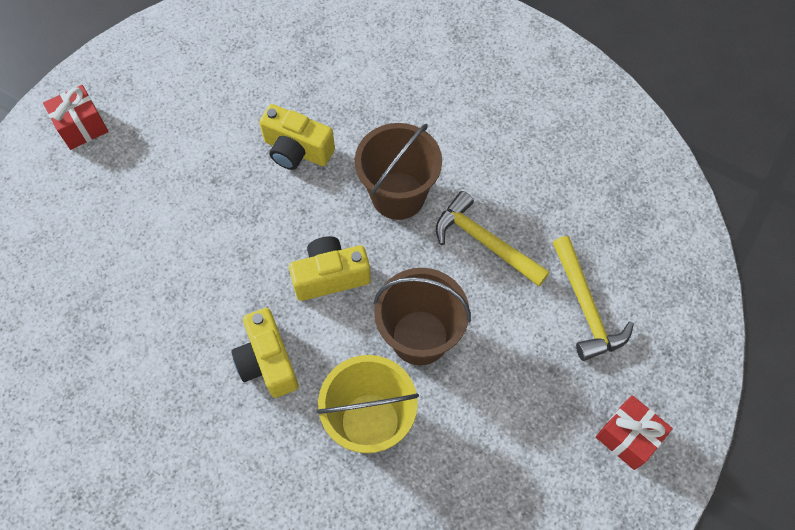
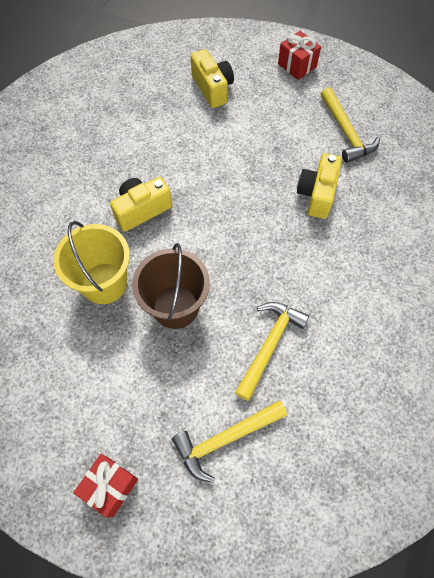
camera: 80 degrees right, 0 degrees up
(213, 98) = (346, 132): none -> yellow hammer
(330, 276) = (215, 236): yellow camera -> yellow camera (212, 88)
(398, 195) = (296, 272): brown bucket -> none

